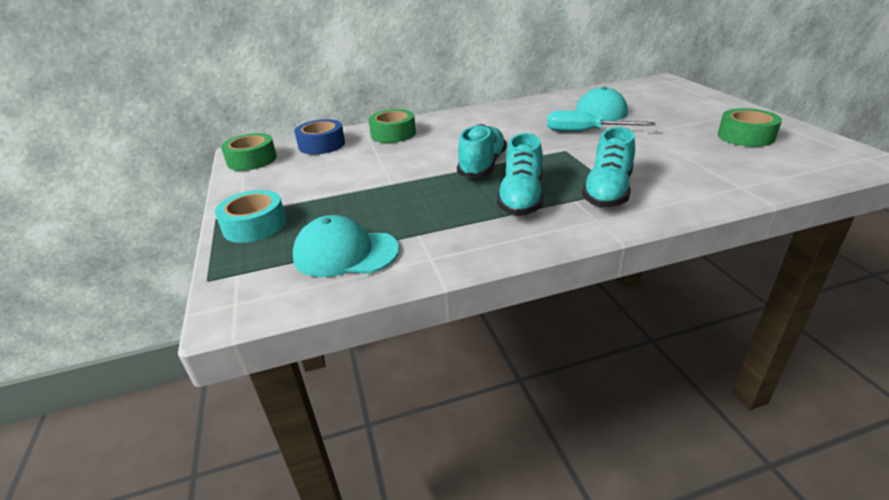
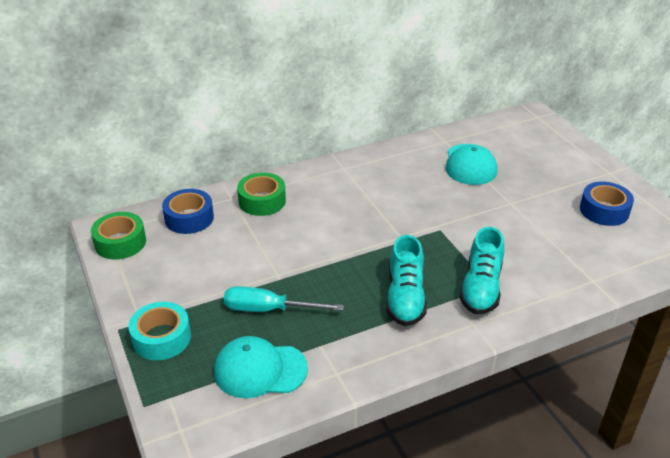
camera: 10 degrees left, 5 degrees up
(482, 166) = (363, 252): turquoise shoe -> none
(585, 132) = (457, 201): turquoise screwdriver -> turquoise screwdriver (269, 309)
(745, 136) = (604, 210): green tape -> blue tape

